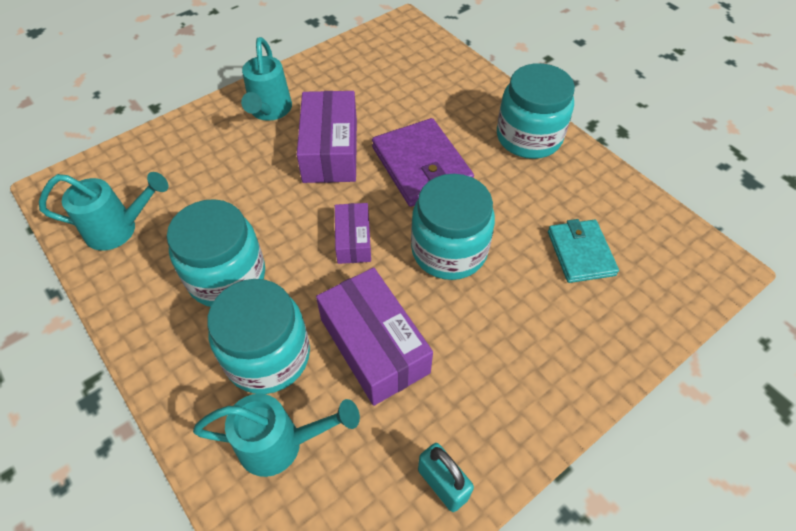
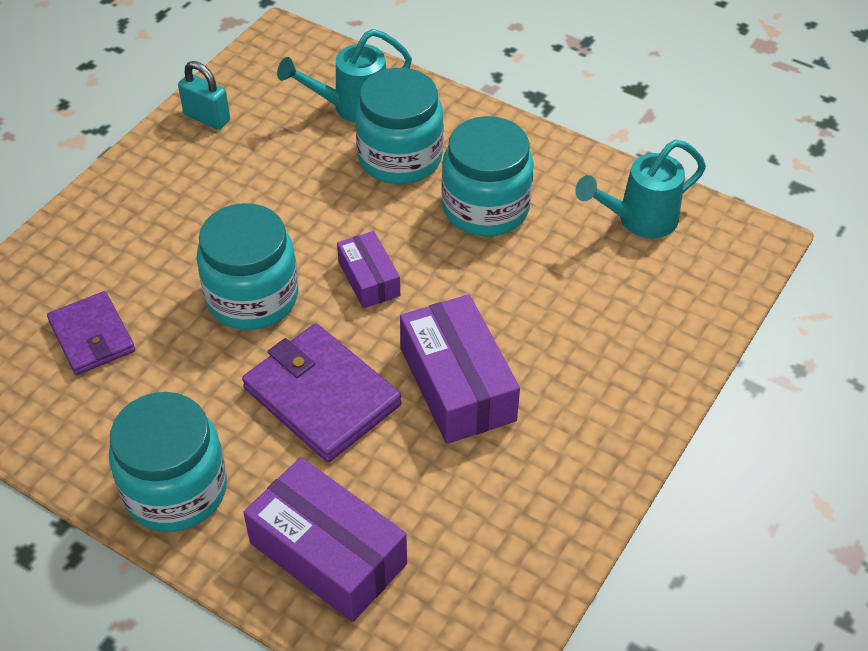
camera: 160 degrees right, 5 degrees down
(269, 112) = (581, 421): turquoise watering can -> none
(374, 346) = (302, 190): purple box -> purple box (328, 553)
(581, 253) = (92, 336): turquoise wallet -> purple wallet

